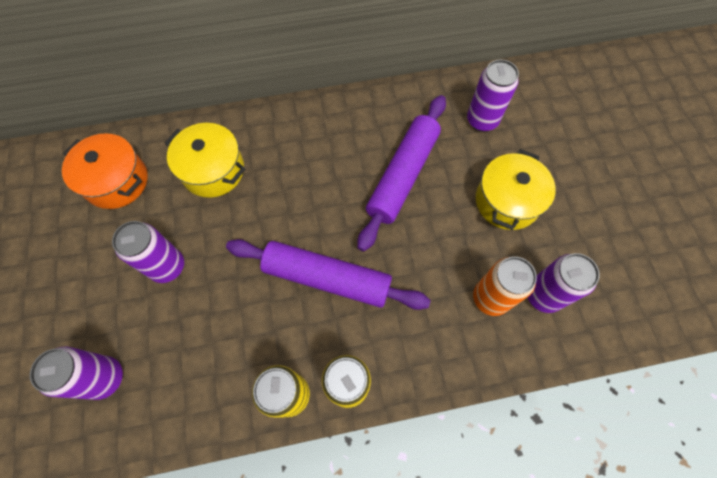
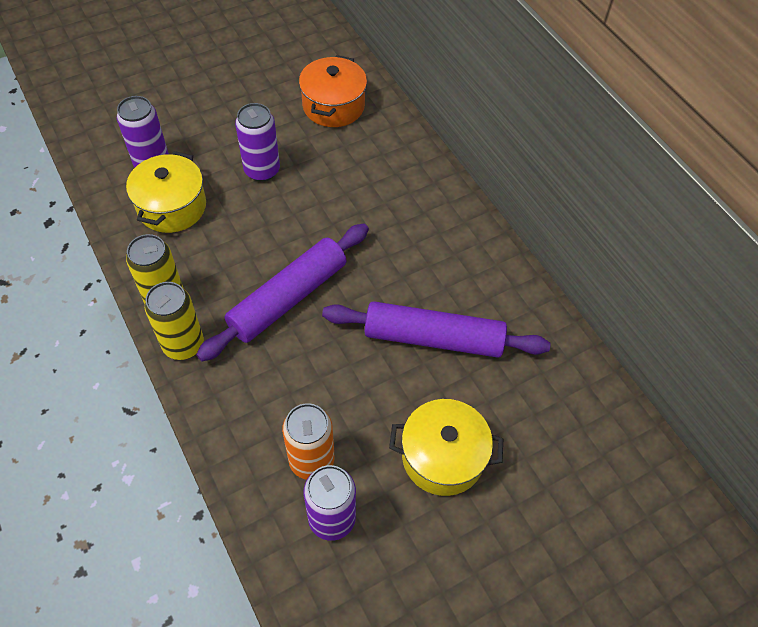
camera: 70 degrees right, 10 degrees down
(213, 170) = (372, 171): yellow pot -> yellow pot (172, 207)
(327, 278) = (288, 298): purple rolling pin -> purple rolling pin turned 45 degrees clockwise
(482, 120) = (547, 407): purple can -> none

